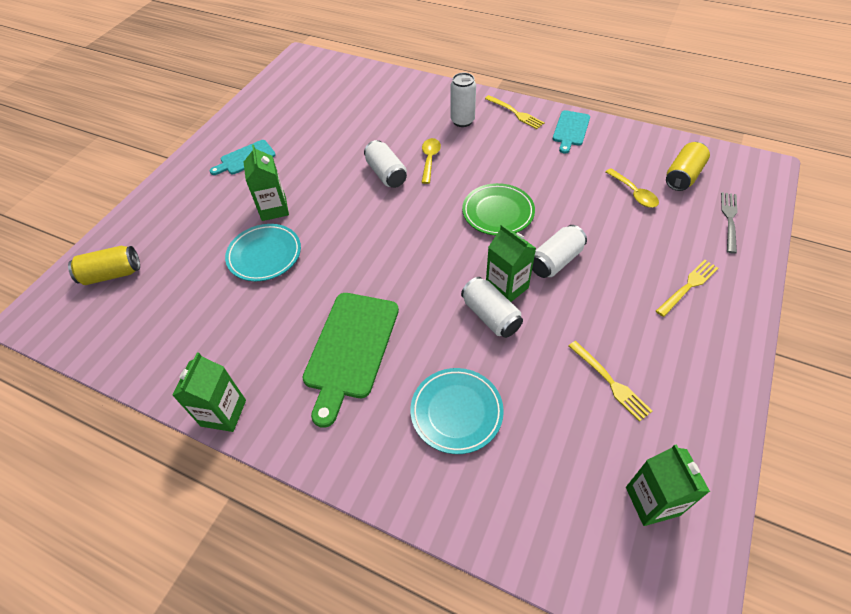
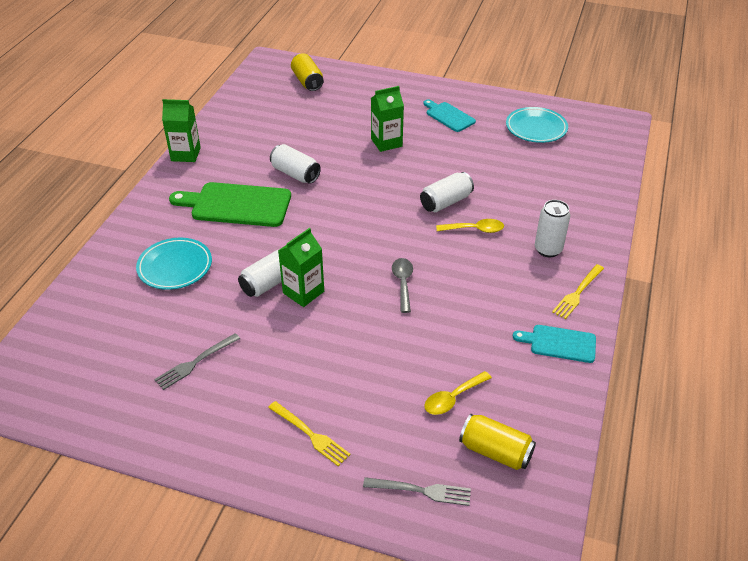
camera: 80 degrees right, 10 degrees down
(264, 255) = (332, 147): turquoise plate -> turquoise plate (536, 128)
(498, 212) = (403, 283): green plate -> grey spoon
(555, 261) = (339, 327): white can -> white can (295, 174)
(611, 382) = (195, 363): yellow fork -> grey fork
(652, 501) = (83, 383): green carton -> none

